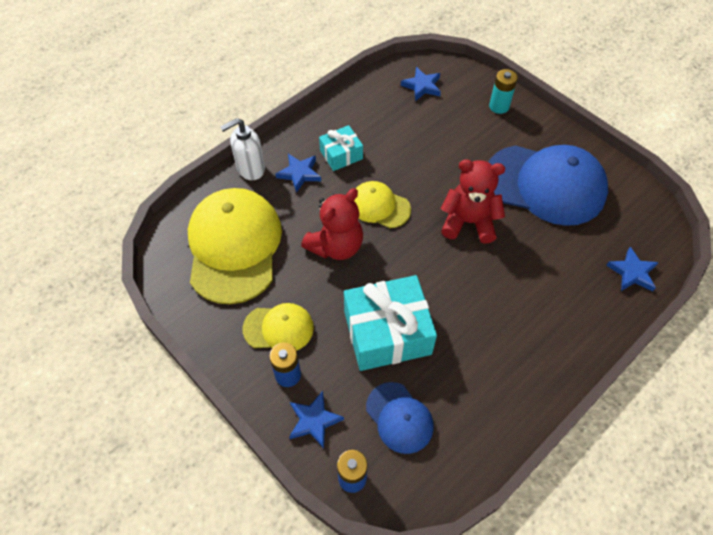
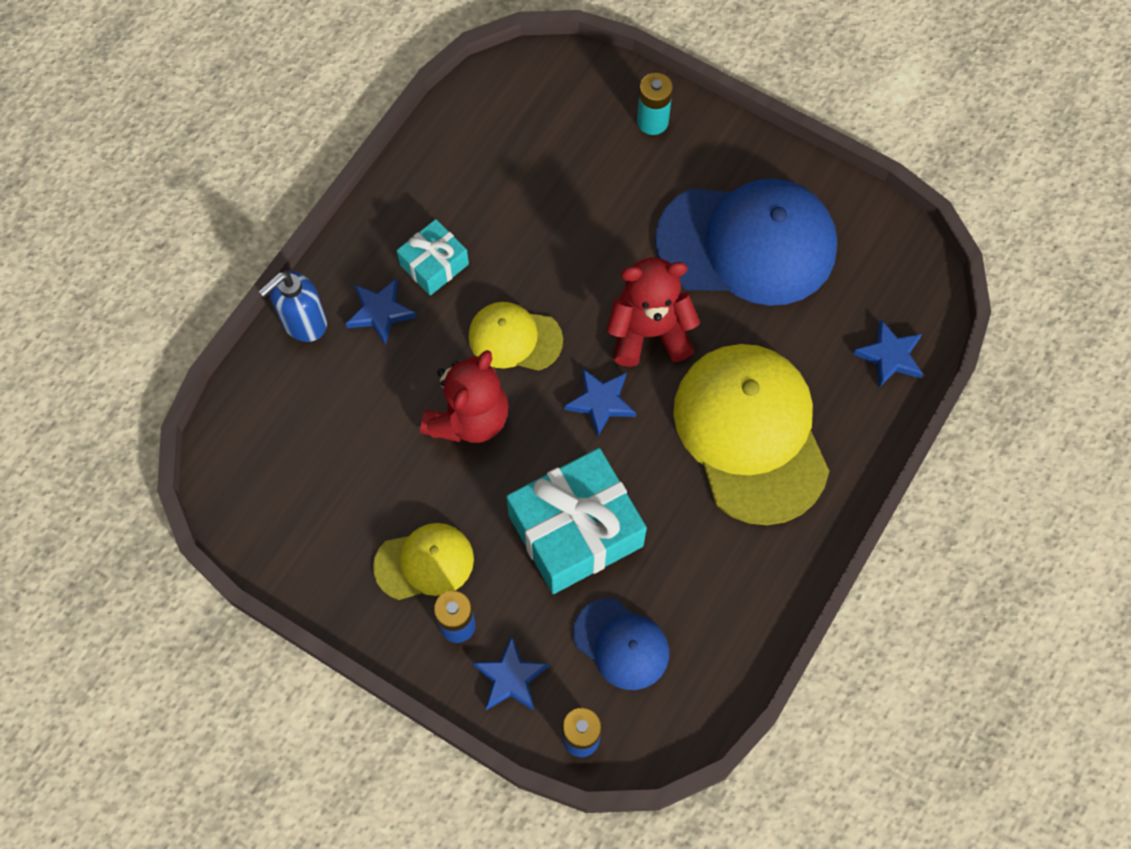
camera: 15 degrees left, 10 degrees up
(234, 247) = (321, 456): yellow cap -> yellow cap (751, 433)
(250, 169) = (303, 322): white soap dispenser -> blue soap dispenser
(422, 86) = (526, 111): blue star -> blue star (601, 402)

